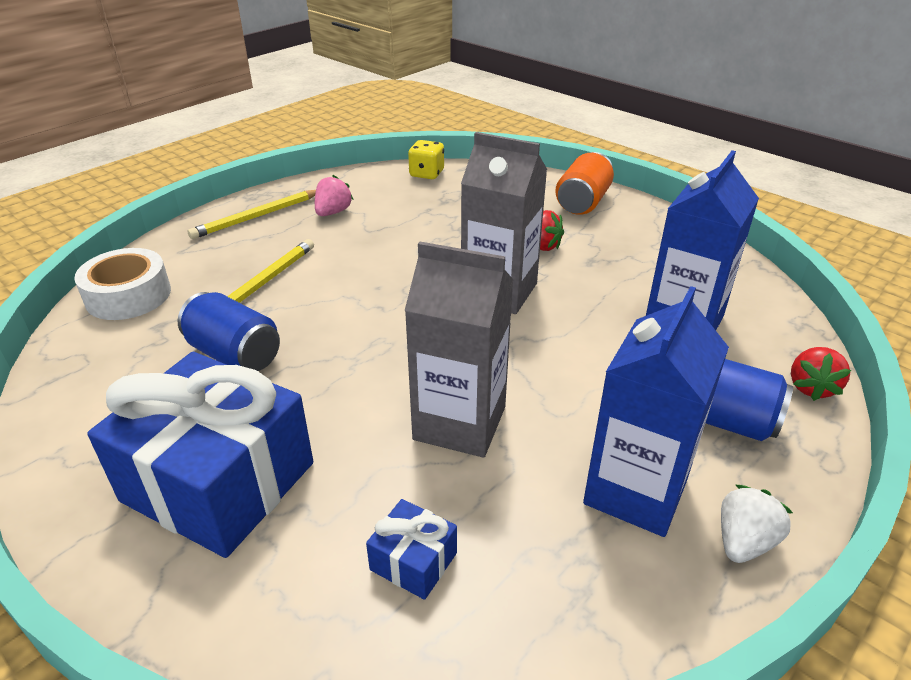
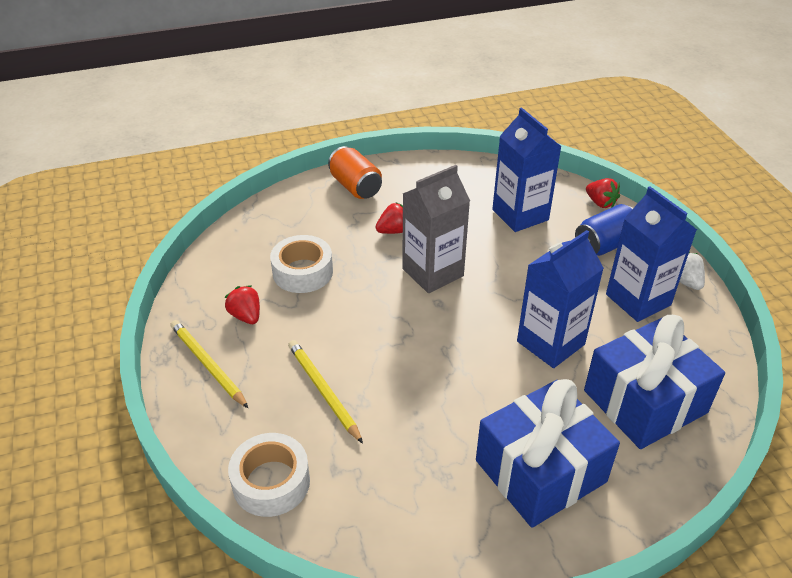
camera: 60 degrees left, 5 degrees up
(235, 355) = (409, 431): blue can -> none
(257, 217) = (207, 365): yellow pencil -> yellow pencil turned 150 degrees clockwise
(333, 212) = (246, 316): pink strawberry -> red strawberry
(413, 561) = (644, 401): blue gift -> blue gift, size x2.37
(419, 218) = (302, 272): none -> white tape
(426, 174) = (233, 241): yellow dice -> none
(459, 423) = (550, 343): grey carton -> blue carton

